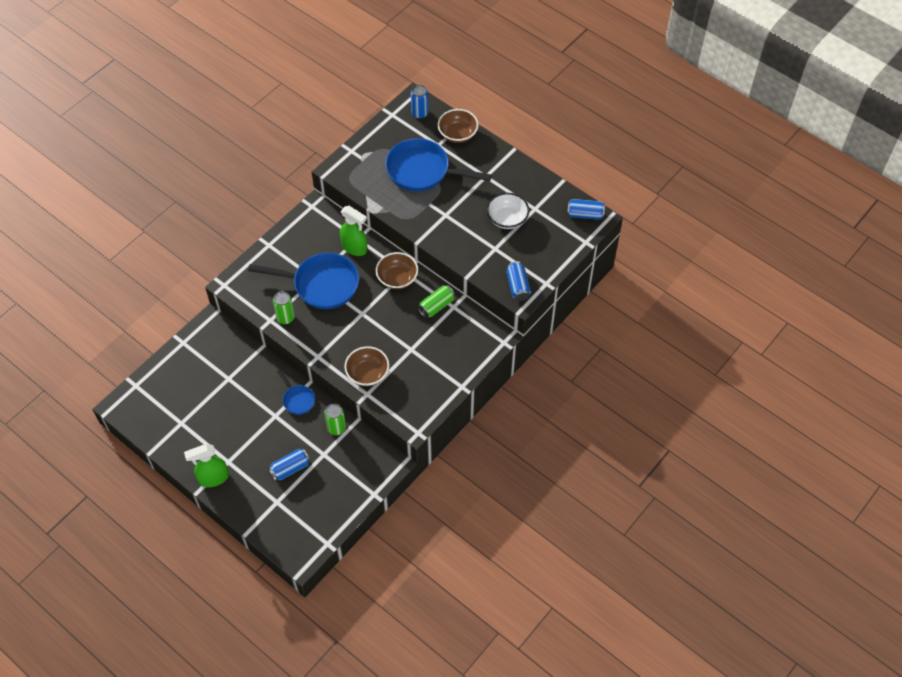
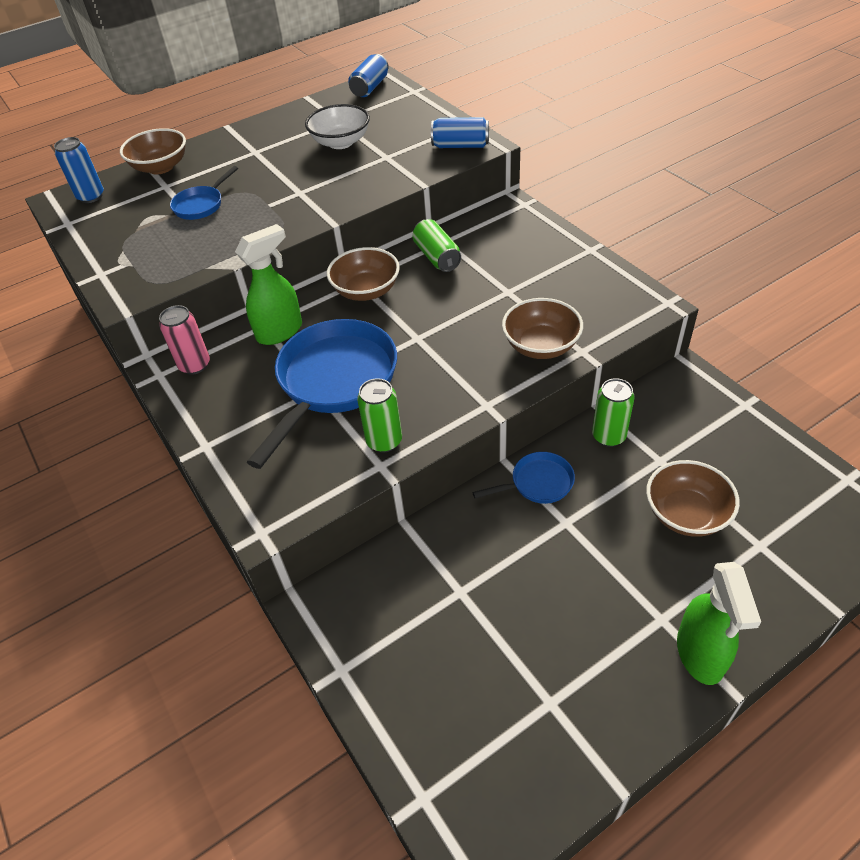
camera: 70 degrees left, 10 degrees down
(290, 468) = (686, 514): blue can -> brown bowl
(321, 219) = (195, 365): none -> pink can
(422, 170) = (201, 205): blue pan -> blue pan, size x0.48

